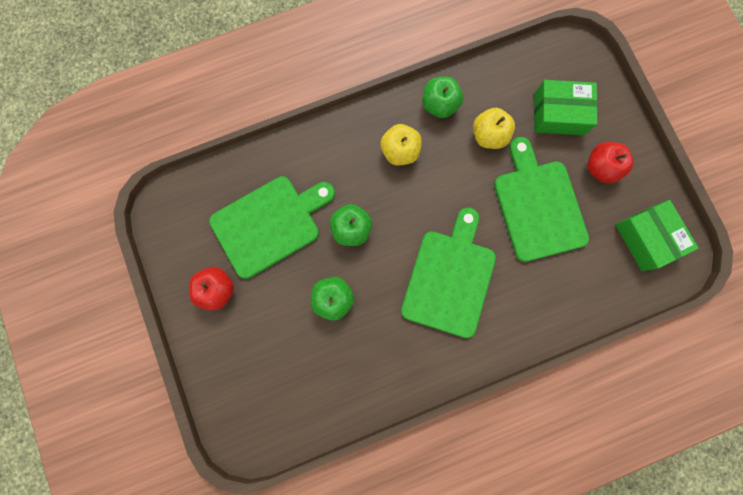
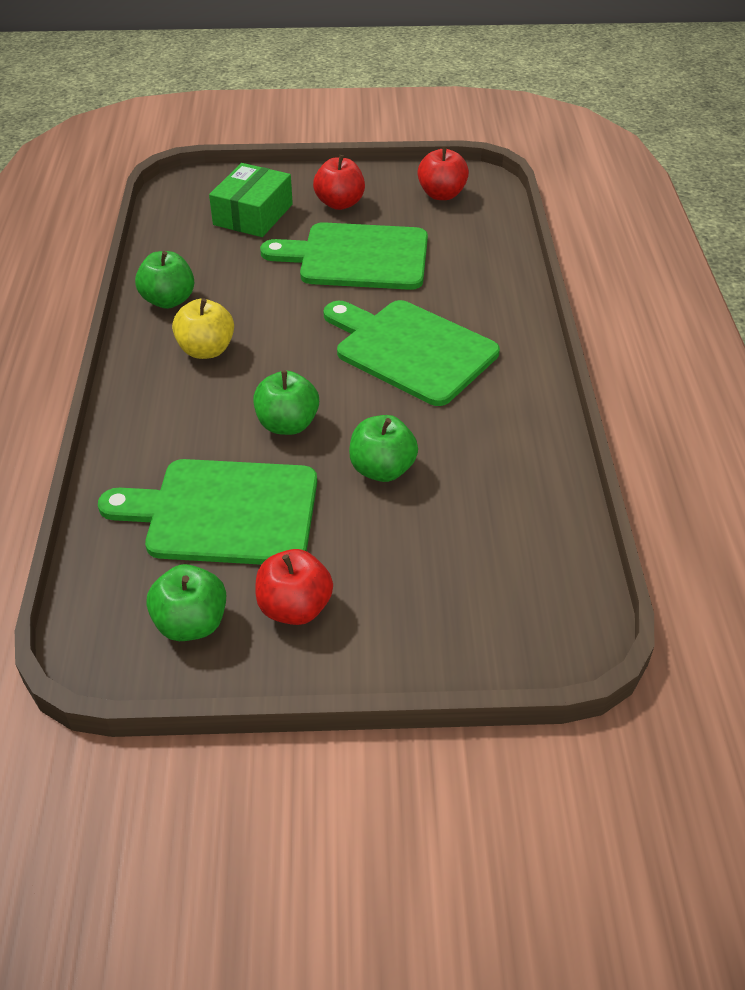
camera: 70 degrees left, 35 degrees down
(191, 242) = (191, 623): none -> green apple
(270, 224) = (224, 512): green cutting board -> green cutting board turned 75 degrees counterclockwise
(489, 136) = (241, 271): yellow apple -> none
(647, 238) = (441, 194): green box -> red apple

